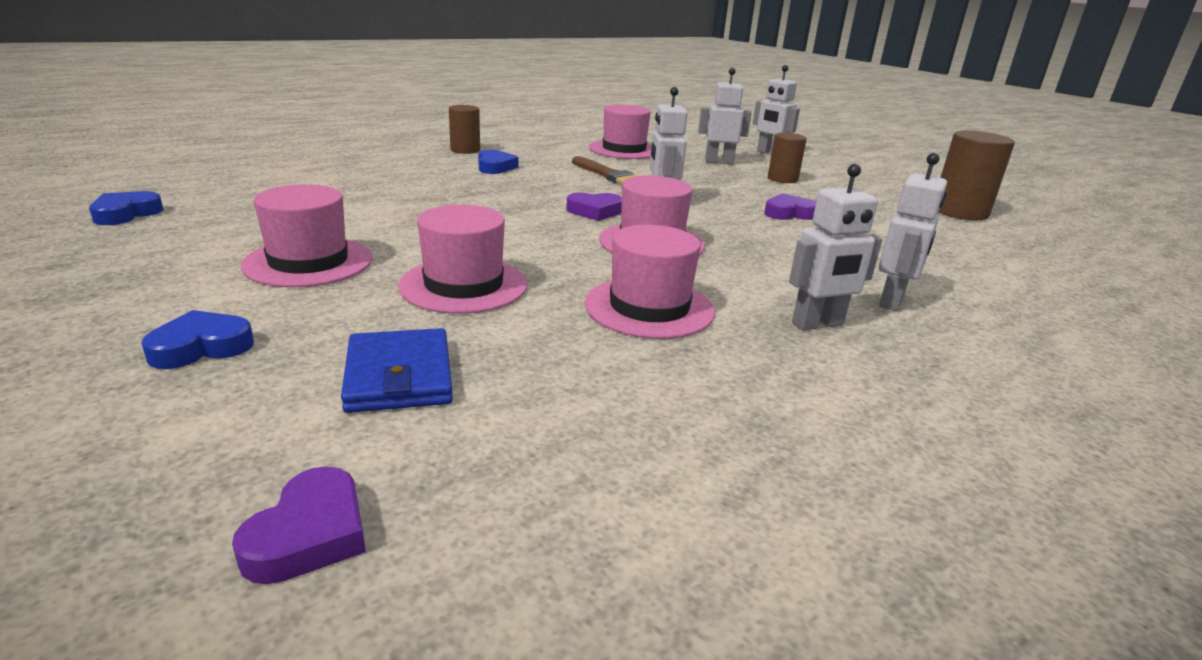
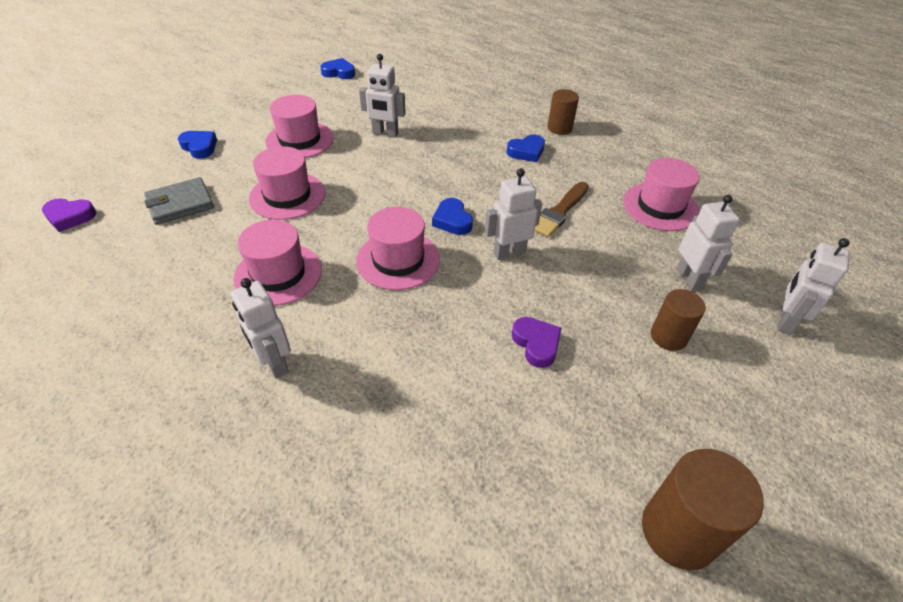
camera: 75 degrees right, 20 degrees up
(399, 376) = (180, 204): blue wallet -> grey wallet
(595, 211) = (452, 220): purple heart -> blue heart
(892, 301) = (333, 416): white robot -> white robot (385, 133)

